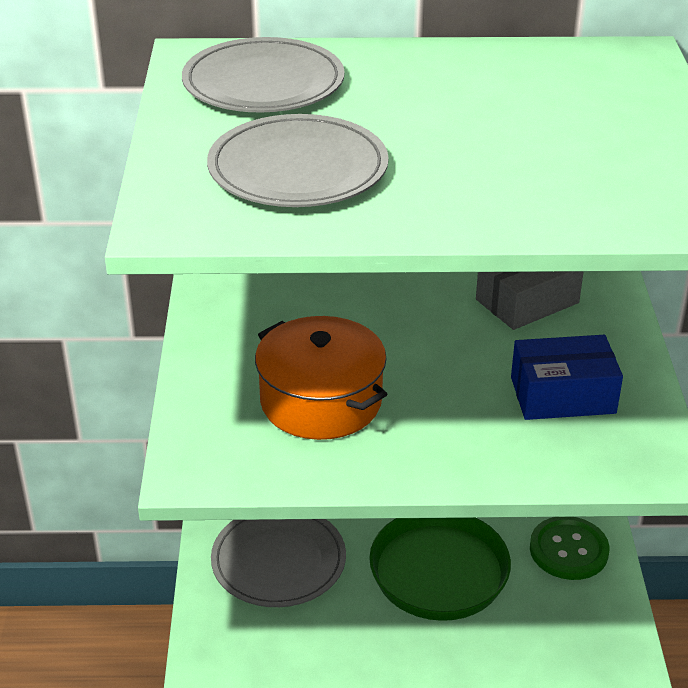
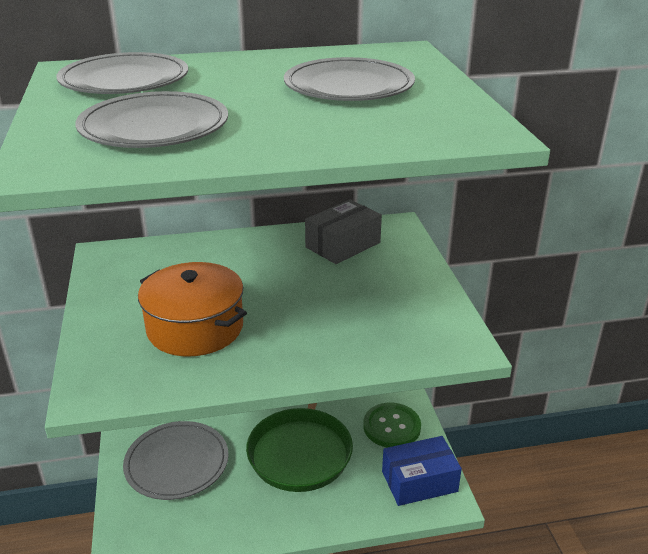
camera: 10 degrees left, 5 degrees down
(548, 118) = (349, 86): none -> grey plate
(562, 395) = (380, 304): blue box -> blue box (419, 481)

